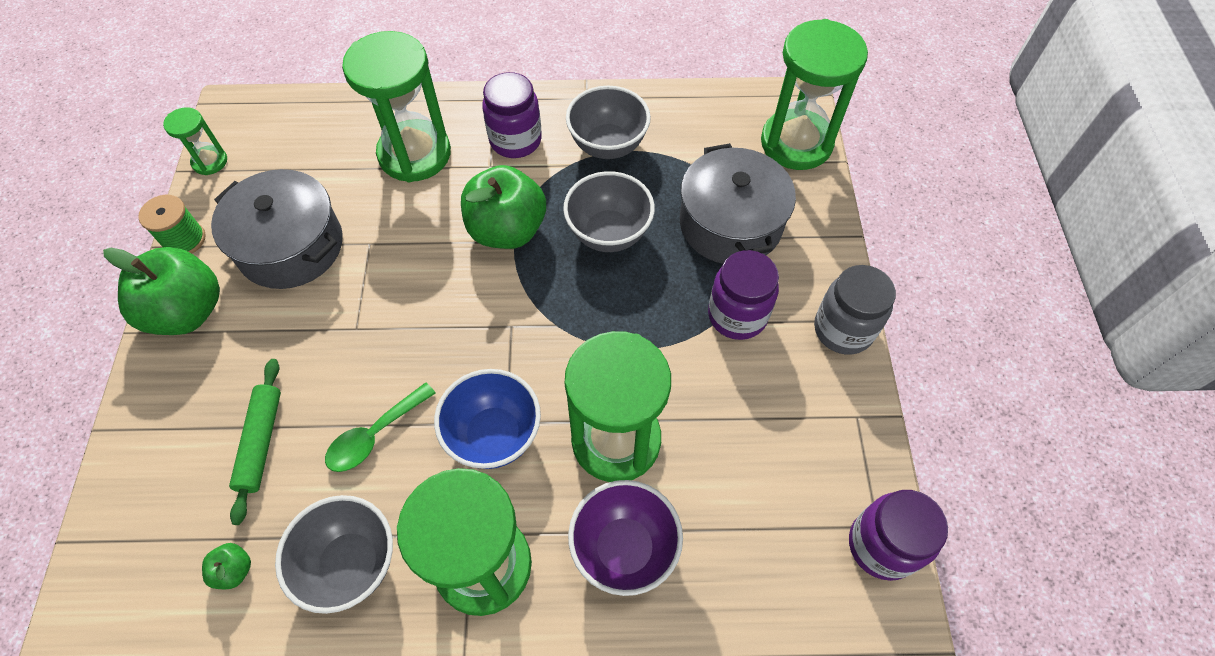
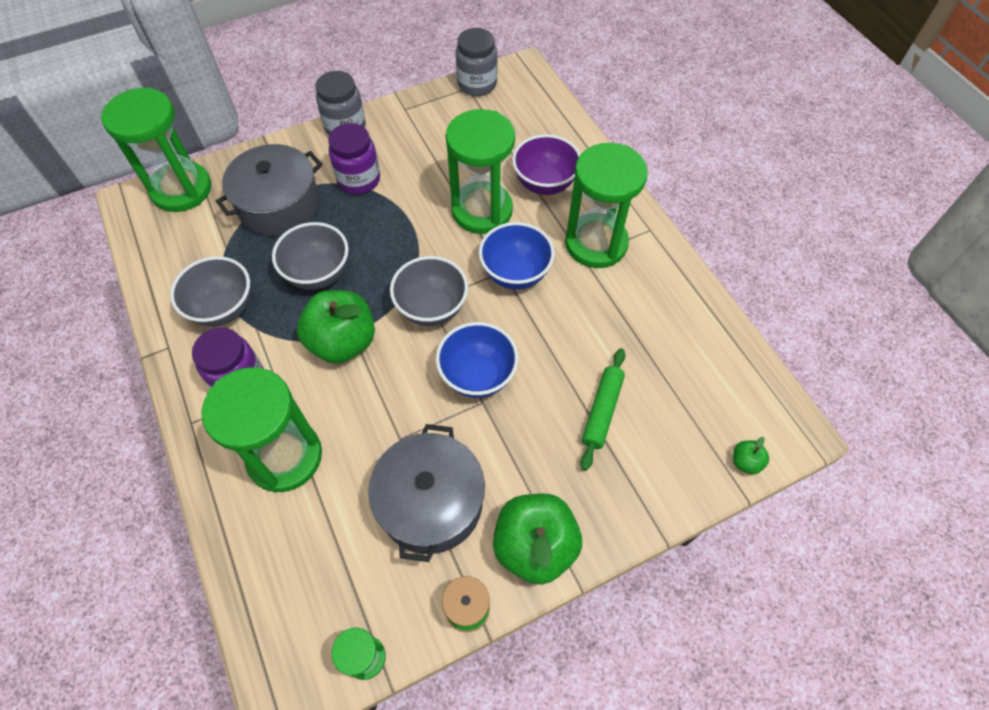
camera: 115 degrees left, 0 degrees up
(234, 570) = (686, 372): green apple -> green apple (745, 462)
(261, 442) = (602, 411): green rolling pin -> green rolling pin turned 45 degrees counterclockwise
(351, 564) = (639, 309): grey bowl -> grey bowl (432, 308)
(375, 435) = (554, 342): green spoon -> none
(387, 336) = (478, 376): none -> blue bowl
(882, 545) = (477, 84): purple jar -> grey jar

